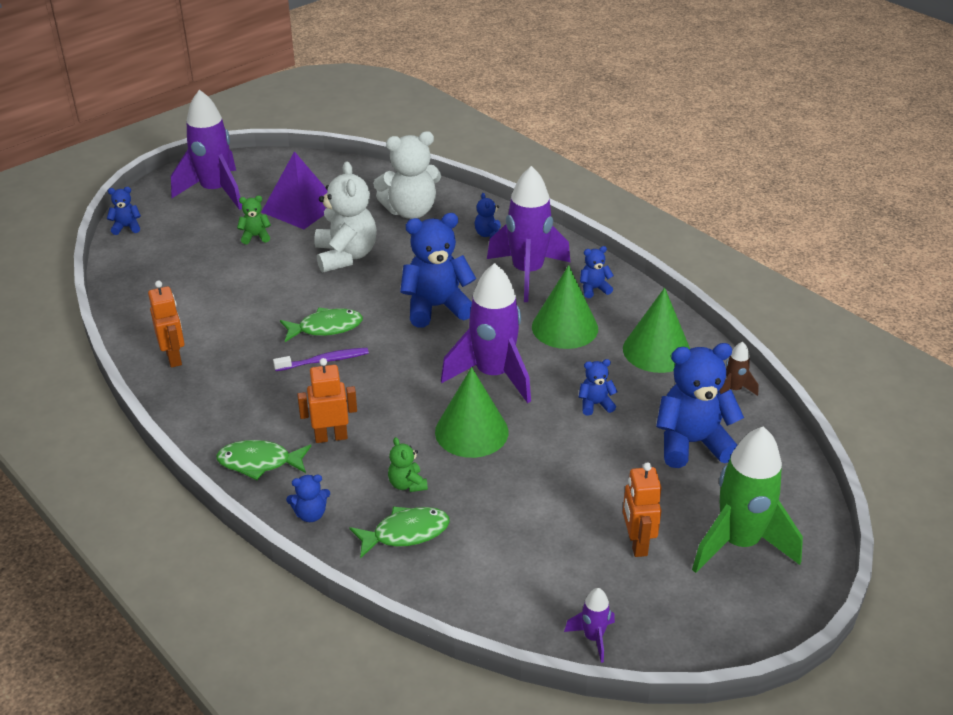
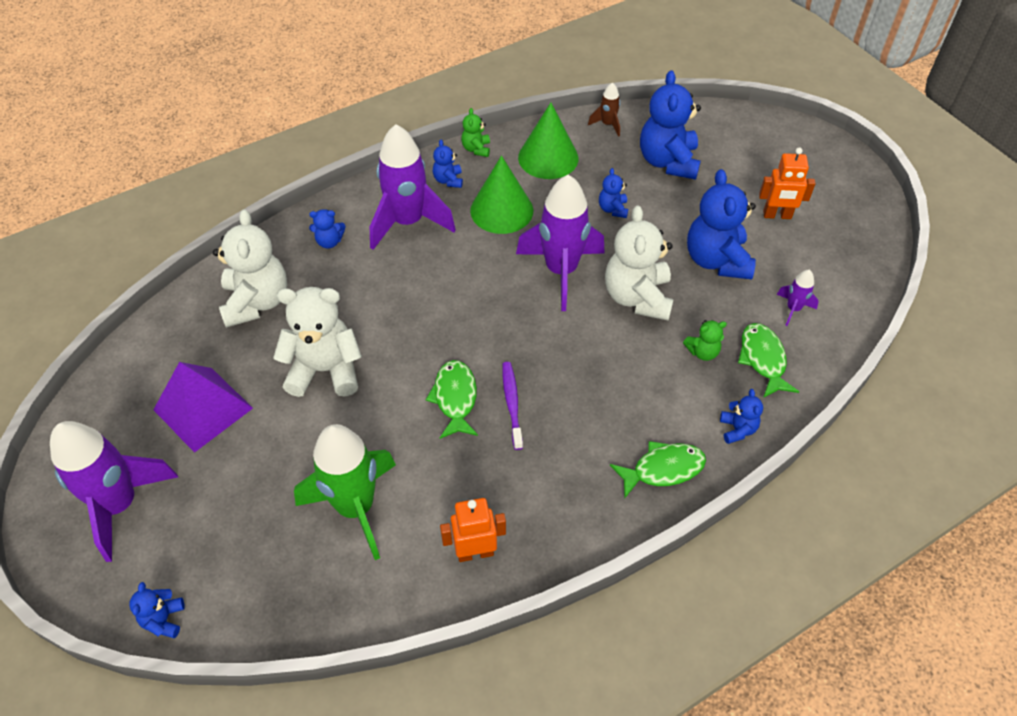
camera: 80 degrees left, 15 degrees up
(255, 236) = (249, 460): green teddy bear -> green teddy bear (476, 149)
(259, 462) = (663, 469): green fish -> green fish turned 120 degrees counterclockwise
(331, 437) = (632, 406): orange robot -> none
(436, 307) = (444, 300): blue teddy bear -> blue teddy bear (716, 260)
(471, 431) = (637, 297): green cone -> white teddy bear
(593, 638) = (871, 257): purple rocket -> purple rocket (793, 309)
(739, 543) = (777, 161): green rocket -> green rocket (355, 507)

